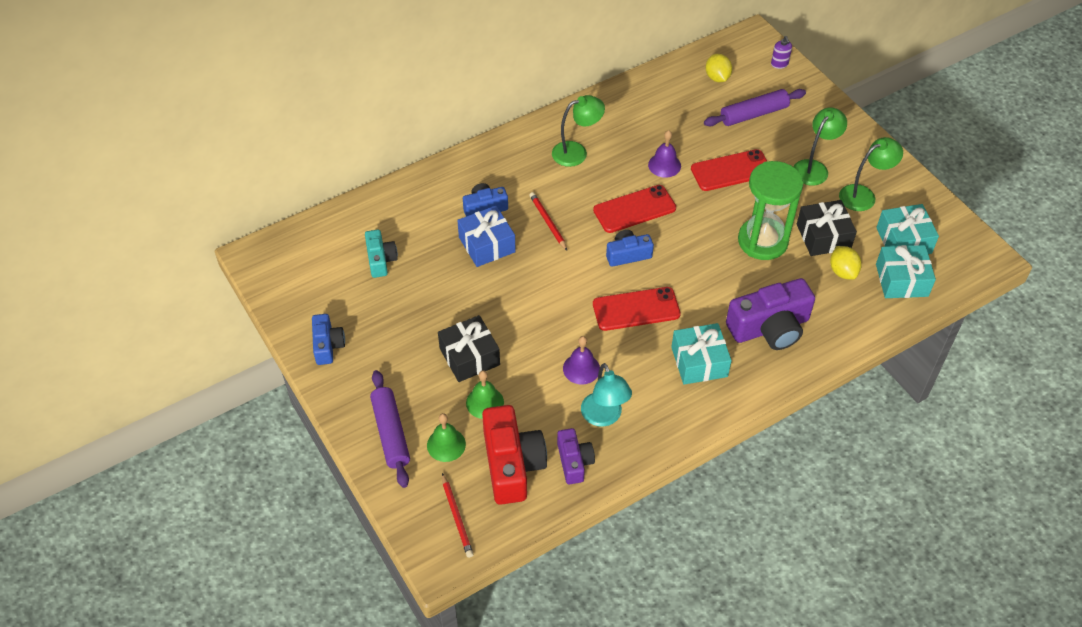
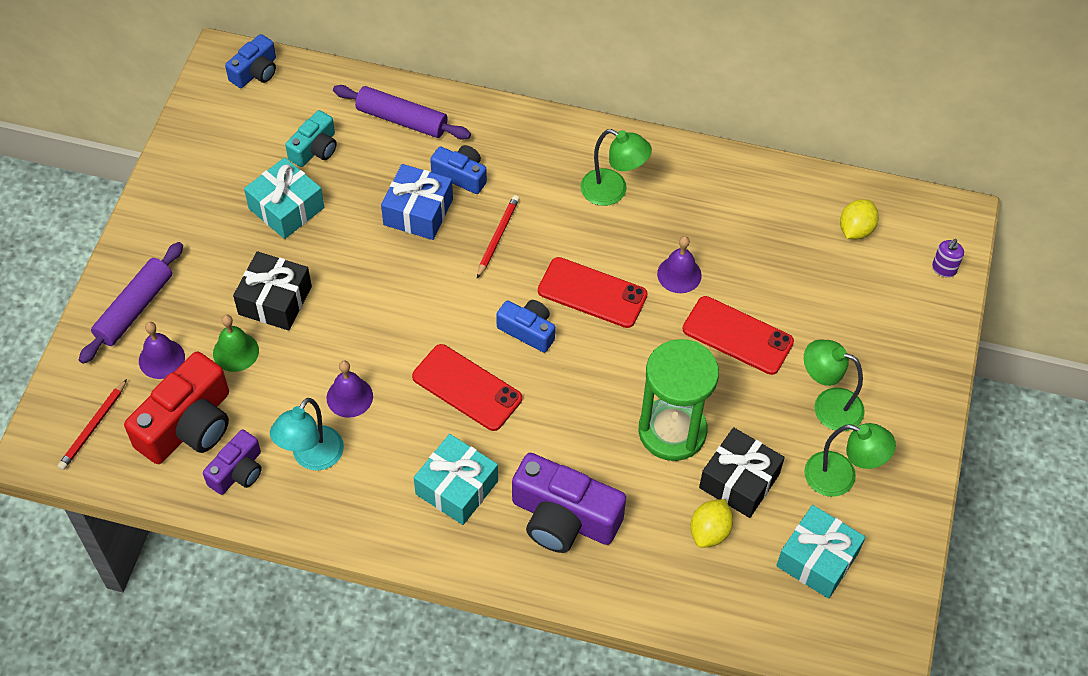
camera: 45 degrees right, 5 degrees up
(327, 345) = (182, 188): blue camera -> blue camera (255, 72)
(446, 444) = (161, 359): green bell -> purple bell
(754, 114) = (841, 298): purple rolling pin -> purple rolling pin (402, 120)
(814, 168) = (828, 405): green lamp -> green lamp turned 150 degrees counterclockwise
(901, 280) = (758, 595): turquoise gift -> turquoise gift (286, 208)

